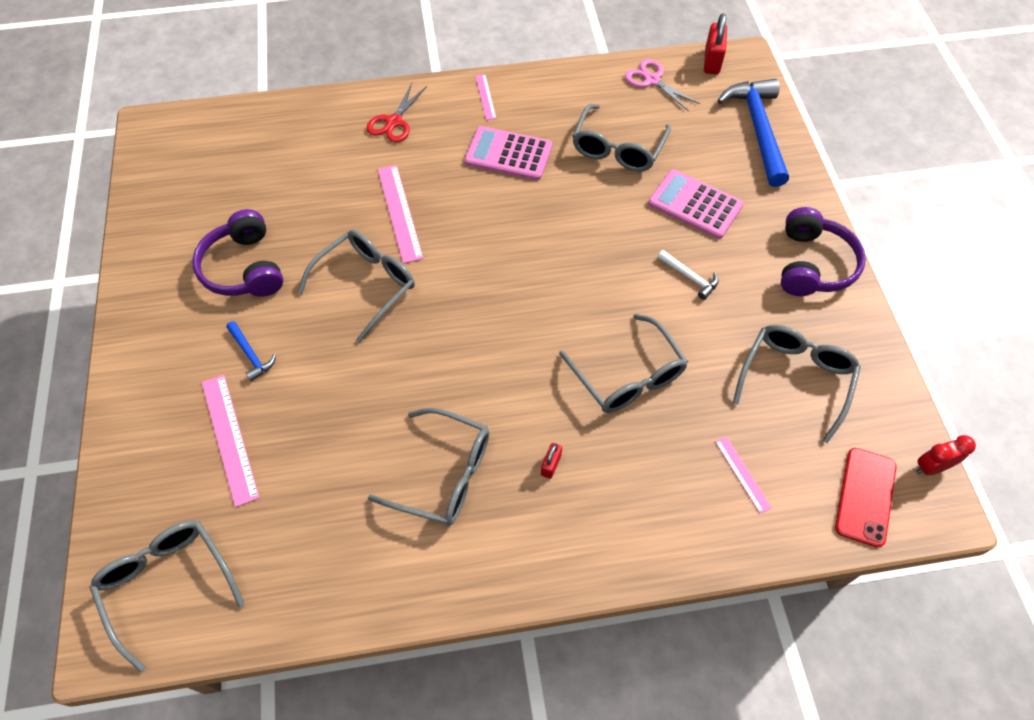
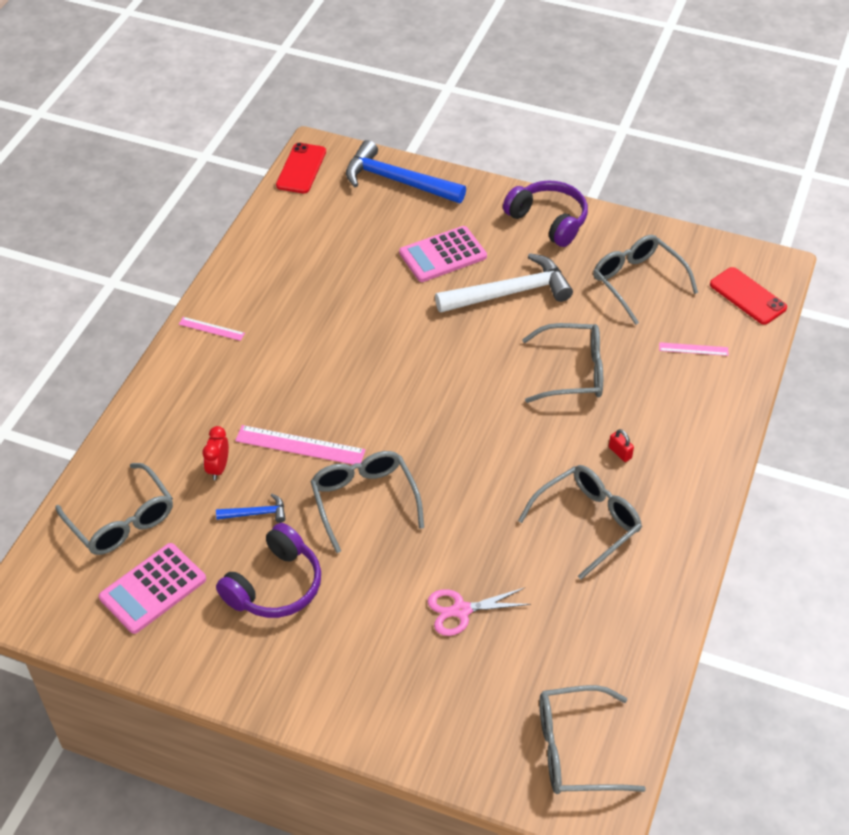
camera: 60 degrees left, 10 degrees down
(229, 438) = (459, 659): pink ruler -> none
(244, 268) = (275, 586): purple headphones -> purple headphones turned 60 degrees counterclockwise
(251, 354) = (380, 613): blue hammer -> blue hammer (256, 513)
(394, 122) = (185, 406): red scissors -> none
(508, 154) = (294, 343): pink calculator -> pink calculator (153, 589)
(618, 148) = (346, 271): grey glasses -> grey glasses (121, 520)
(652, 80) = (290, 214): pink scissors -> pink scissors (461, 610)
(689, 277) = (509, 293): white hammer -> white hammer, size x2.21
(712, 61) = (301, 168): red padlock -> red phone
(931, 467) = (746, 253): red clock -> red clock (218, 468)

